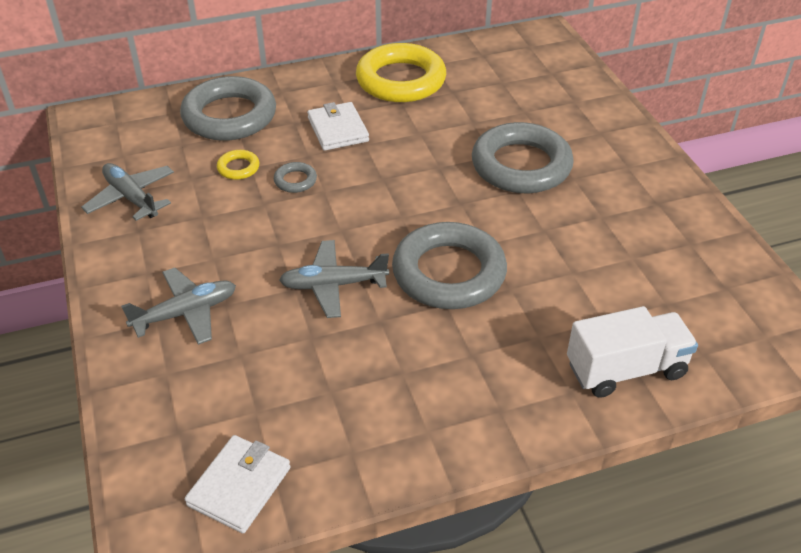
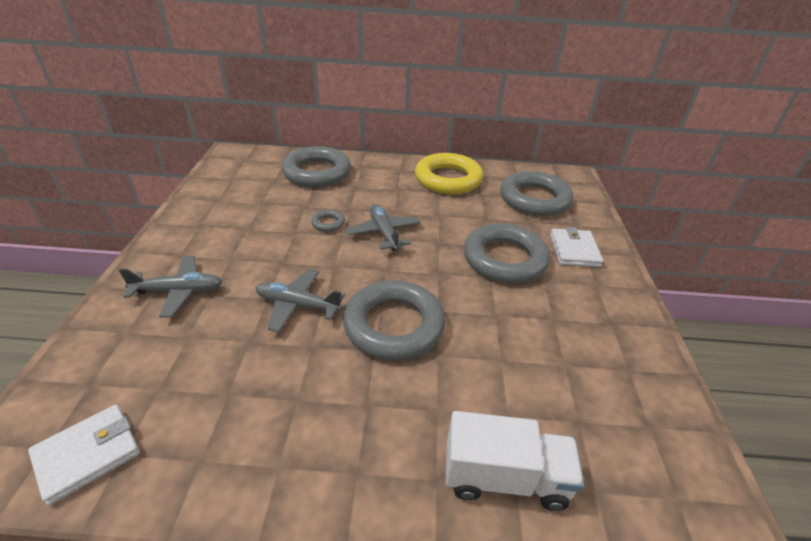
camera: 20 degrees right, 5 degrees down
(131, 198) = (214, 204): grey plane -> grey plane (384, 233)
(238, 168) = (296, 205): yellow ring -> none
(338, 130) = (382, 198): white wallet -> white wallet (574, 250)
(516, 80) = (534, 199): none -> grey ring

